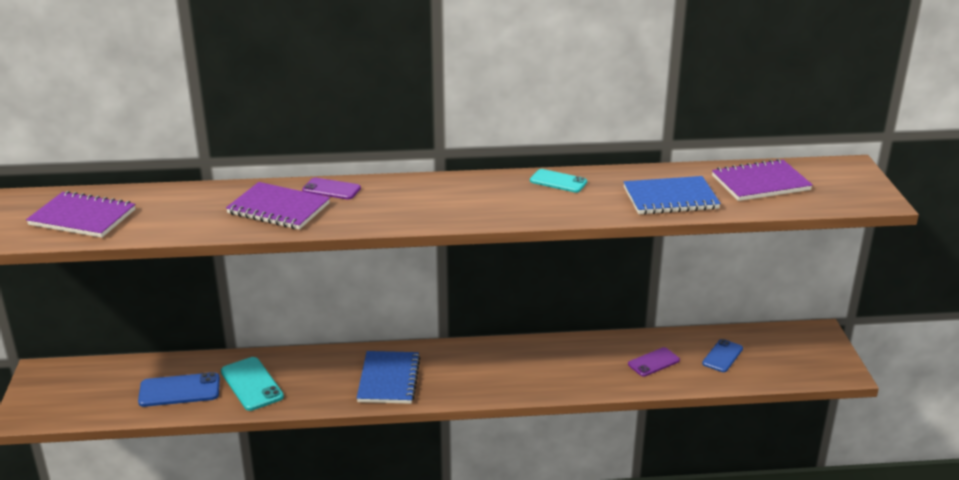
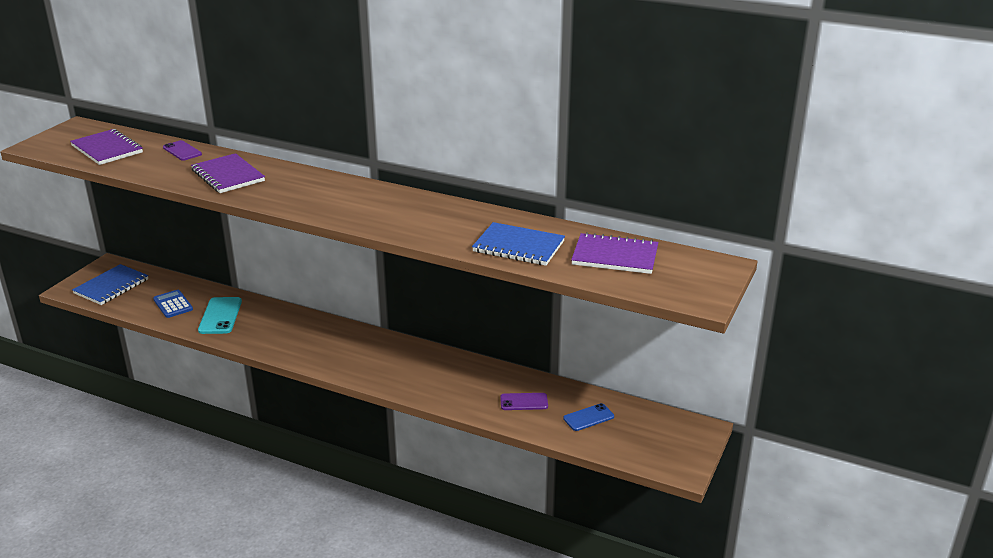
camera: 30 degrees right, 0 degrees up
(179, 390) = (173, 304): blue phone -> blue calculator
(331, 189) = (280, 172): purple phone -> purple phone (182, 151)
(388, 379) = (311, 344): blue notebook -> blue notebook (111, 286)
(558, 181) = (449, 209): turquoise phone -> none

